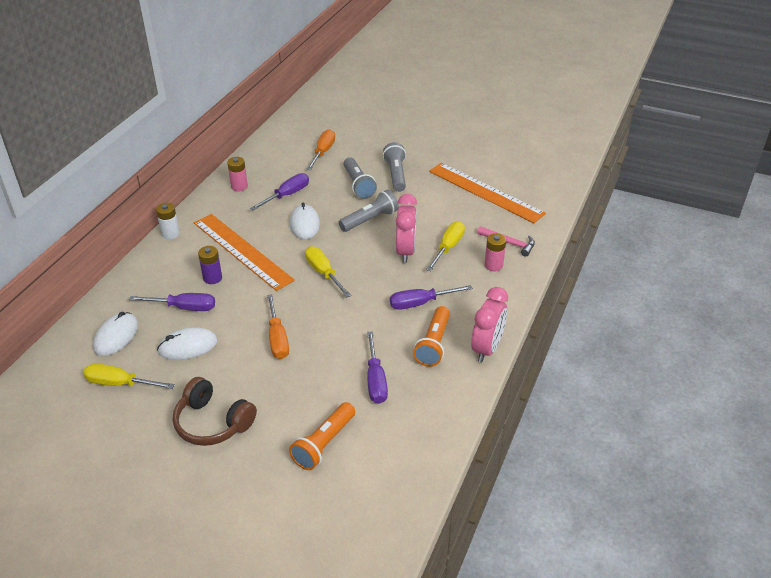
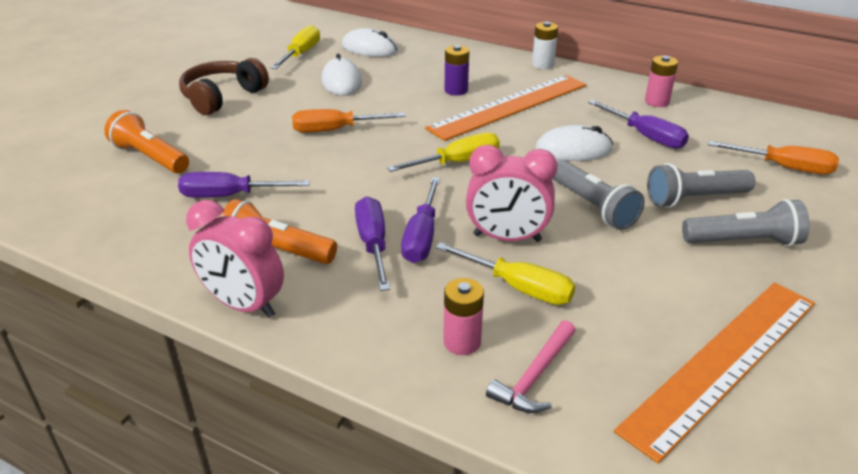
camera: 95 degrees right, 5 degrees down
(184, 307) = (405, 77): purple screwdriver -> purple screwdriver (422, 236)

